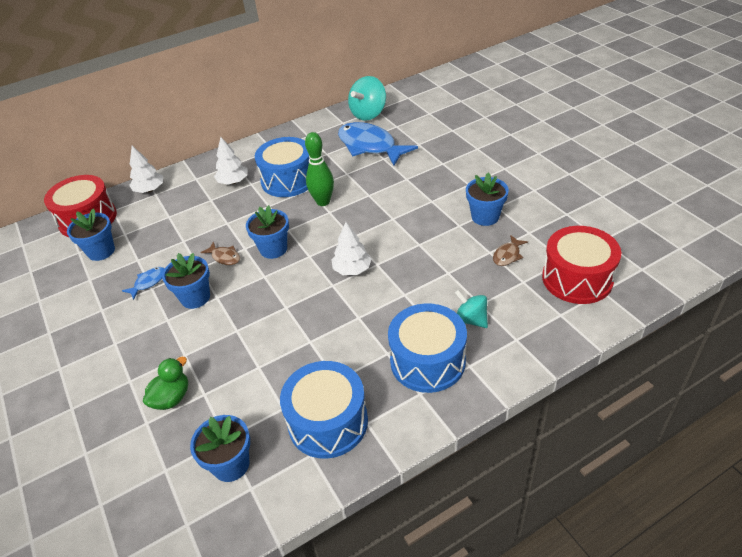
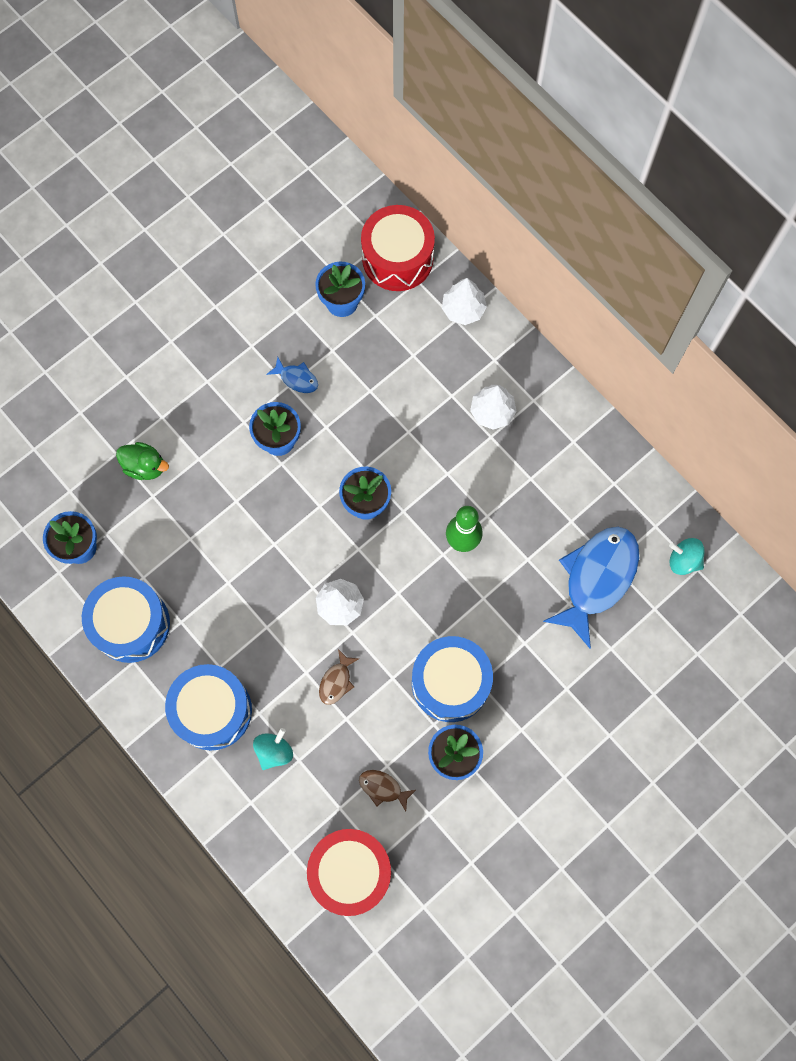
camera: 75 degrees right, 30 degrees up
(224, 257) = (346, 450): brown fish -> brown fish (336, 681)
(288, 180) = (504, 484): blue drum -> blue drum (450, 683)
(368, 114) = (683, 560): turquoise spinning top -> turquoise spinning top, size x0.61

